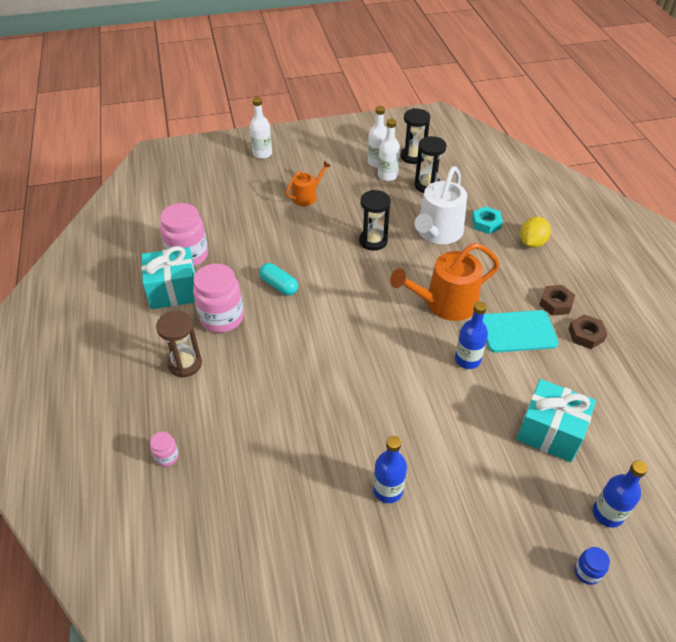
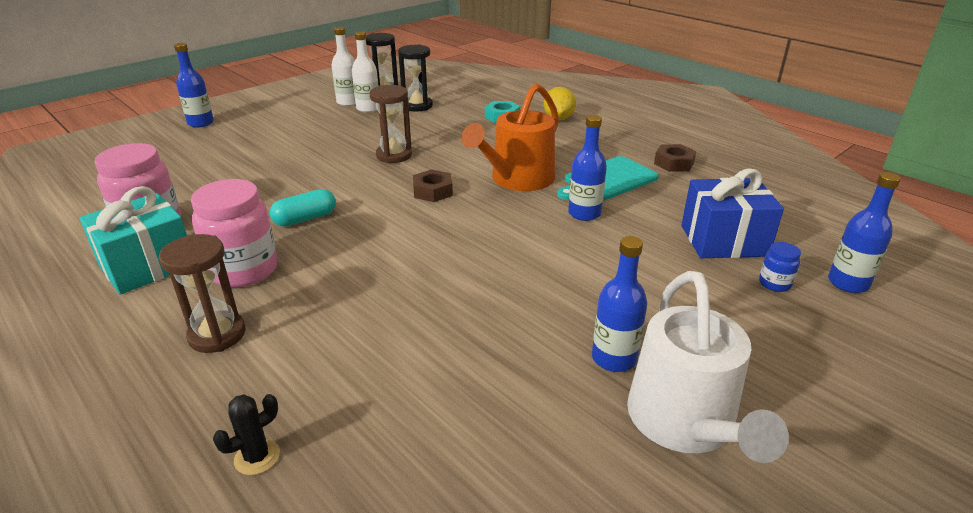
camera: 30 degrees left, 15 degrees down
(167, 456) = (257, 457): pink jar -> black cactus
(262, 154) = (201, 123): white bottle -> blue bottle
(279, 285) = (305, 219): turquoise capsule -> turquoise capsule turned 45 degrees counterclockwise
(307, 196) = (285, 142): orange watering can -> none
(373, 241) = (394, 155): black hourglass -> brown hourglass
(438, 232) = (459, 133): white watering can -> white watering can (685, 423)
(550, 432) = (723, 240): turquoise gift -> blue gift
(555, 303) = (623, 150): brown nut -> brown nut (433, 191)
(587, 572) = (891, 340): blue jar -> blue jar (774, 283)

